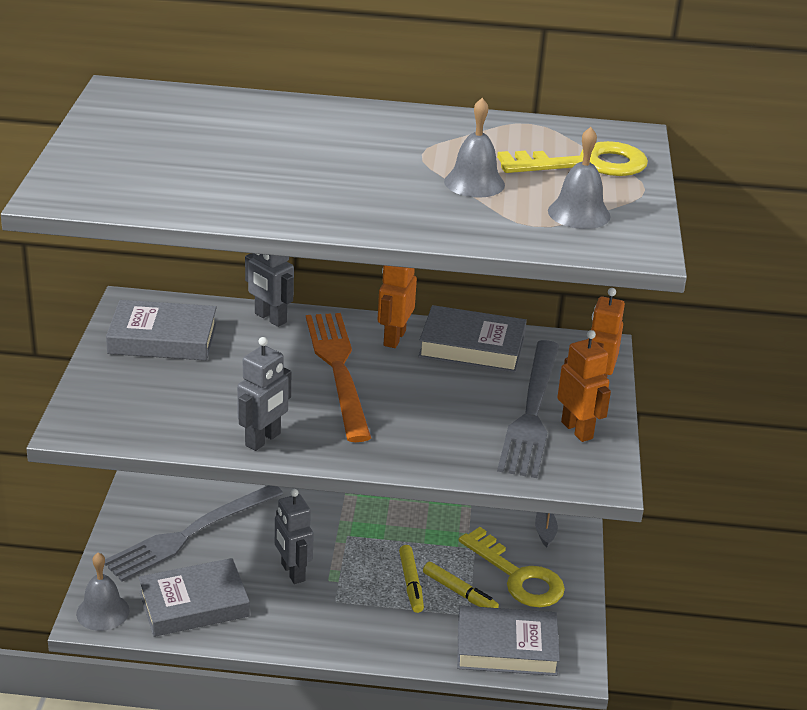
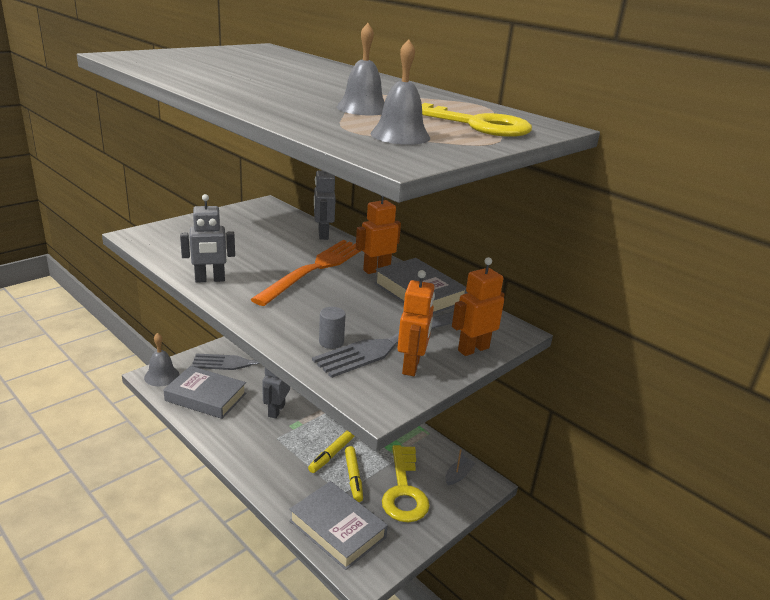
camera: 40 degrees right, 5 degrees down
(163, 338) = (251, 221): grey book -> none
(484, 444) = (331, 342): none -> grey cylinder

